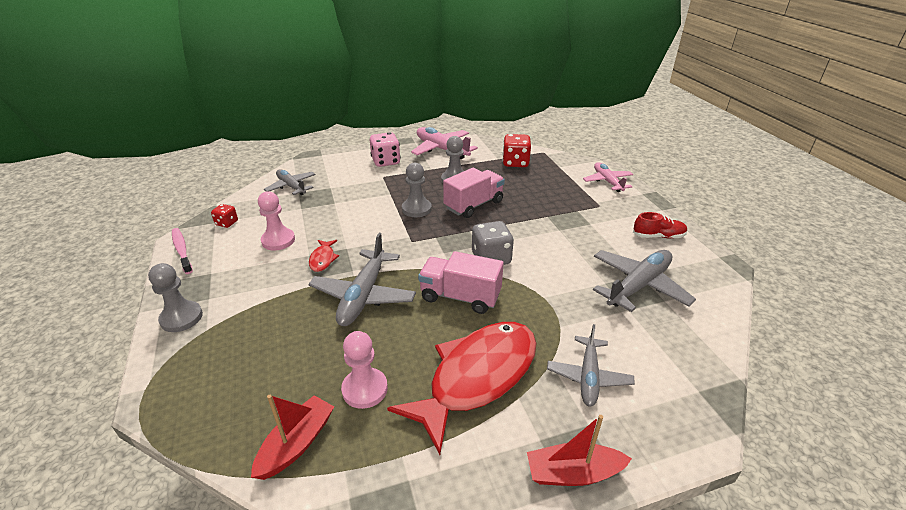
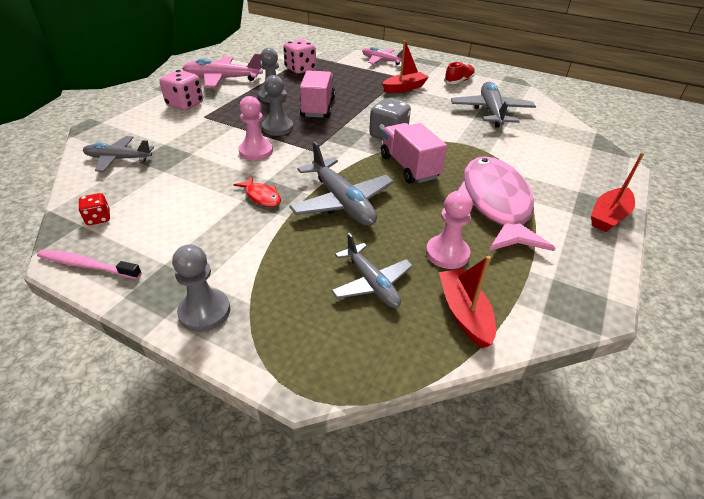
camera: 45 degrees left, 5 degrees up
(278, 240) = (189, 204): pink pawn -> pink pawn (256, 151)
(460, 297) = (409, 167): pink truck -> pink truck turned 90 degrees clockwise
(477, 377) = (495, 204): red fish -> pink fish
(515, 163) = (300, 69): red dice -> pink dice
(584, 219) = (404, 88): none -> red boat
(588, 377) = (543, 169): grey plane -> grey plane (372, 283)

